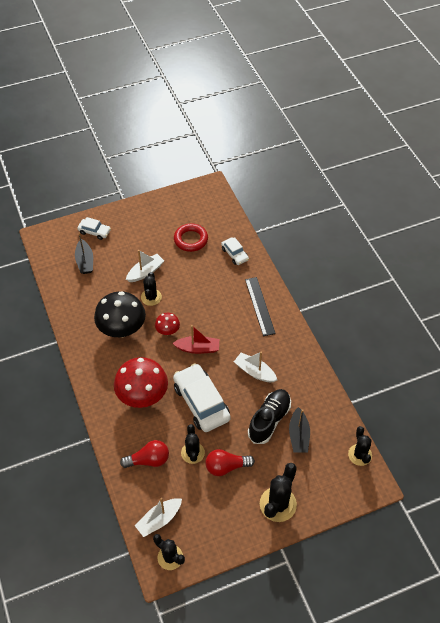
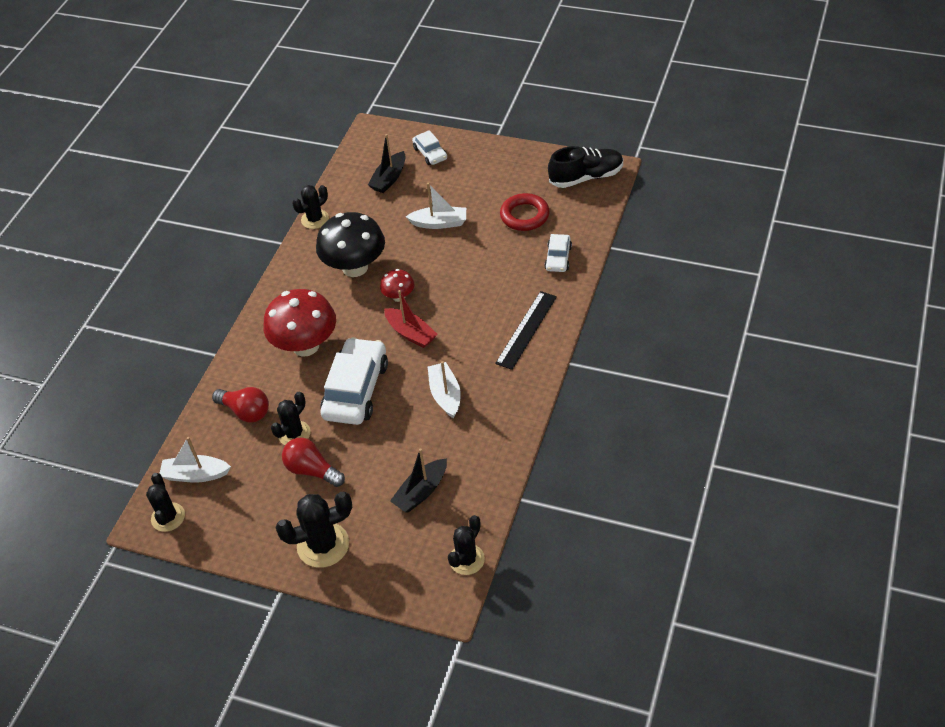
camera: 45 degrees right, 5 degrees down
(151, 297) = (418, 252): black cactus -> black cactus (315, 219)
(269, 420) = (407, 455): black shoe -> black shoe (586, 177)

